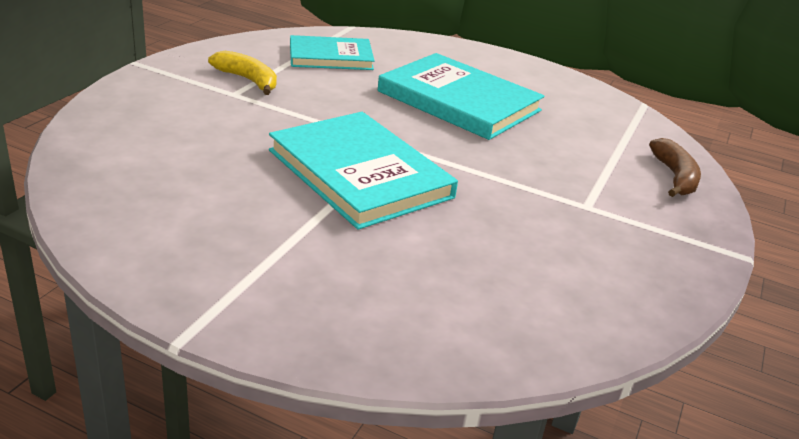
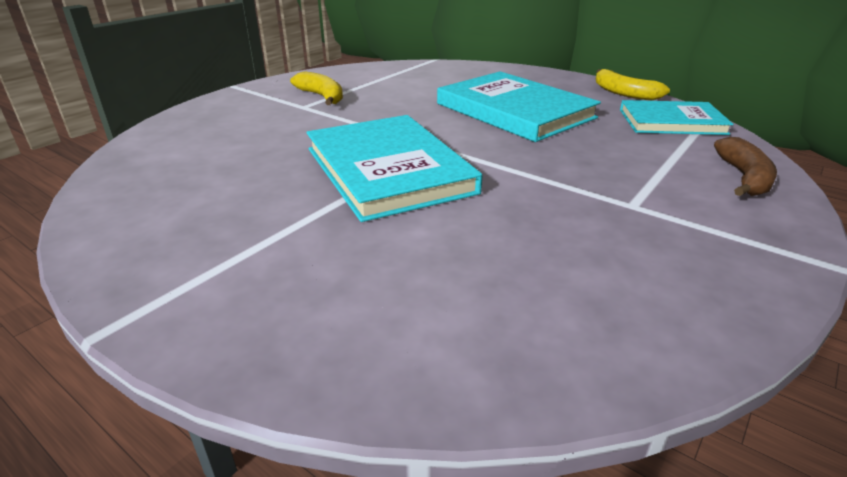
camera: 15 degrees right, 0 degrees up
(331, 57) = (405, 80): turquoise book -> turquoise book (671, 122)
(560, 79) = (624, 93): none -> yellow banana

